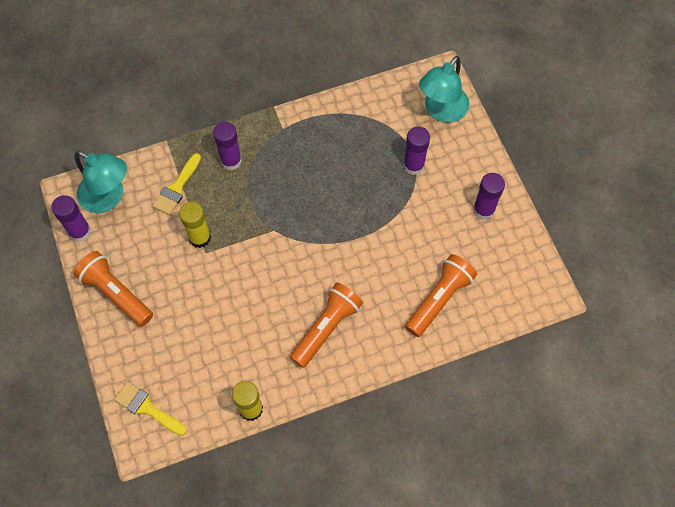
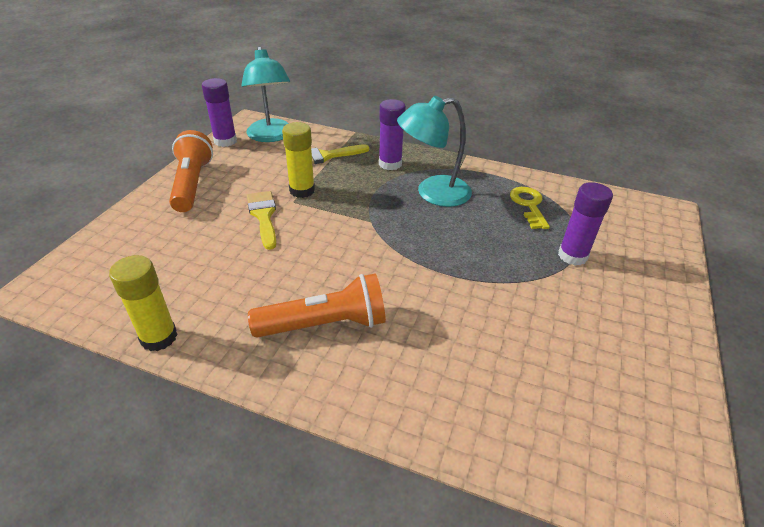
camera: 40 degrees right, 25 degrees down
(147, 408) = (88, 267): yellow brush -> yellow brush (263, 216)
(357, 134) = (529, 205): none -> yellow key
(439, 299) = (491, 392): orange flashlight -> none
(441, 111) = (645, 234): turquoise lamp -> turquoise lamp (432, 193)
(483, 210) = (636, 342): purple glue stick -> none

